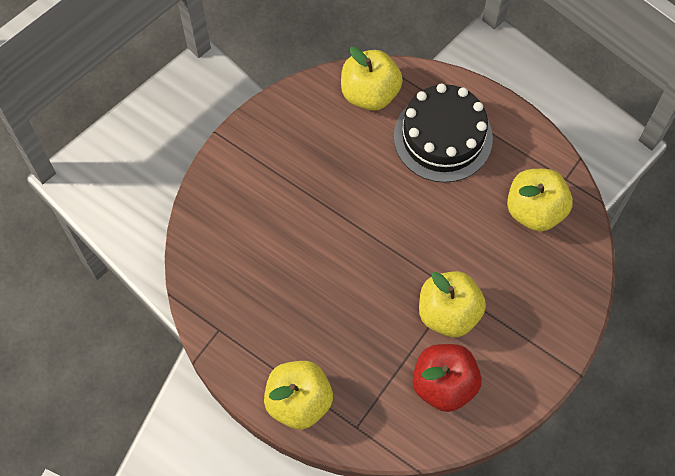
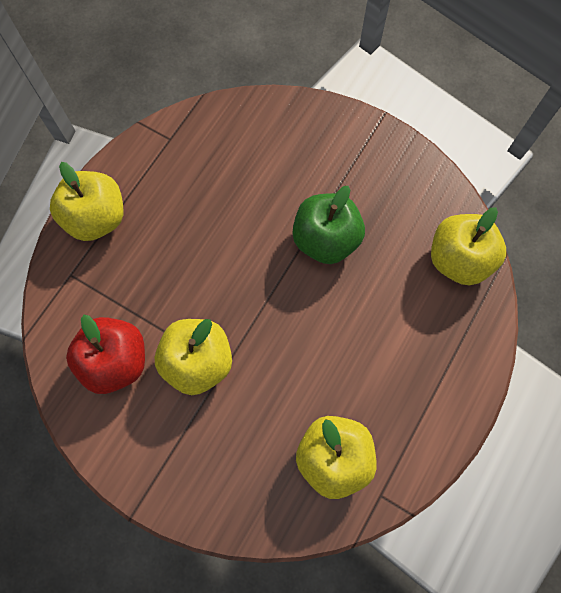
camera: 85 degrees right, 5 degrees up
(341, 197) = (326, 240): none -> green apple
(443, 137) = (415, 344): black cake -> none

